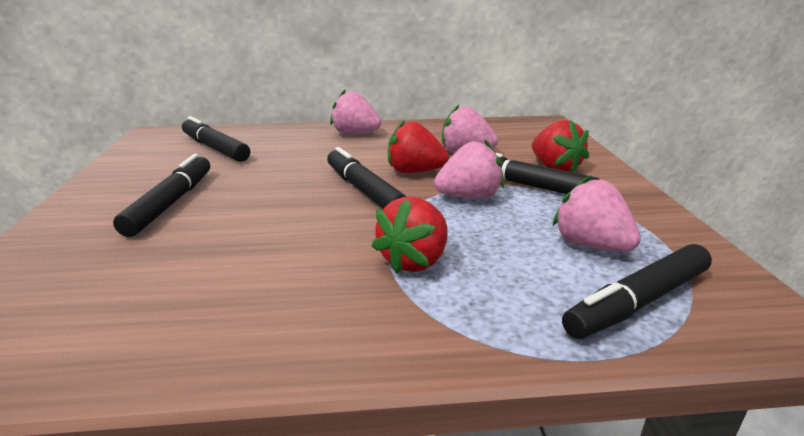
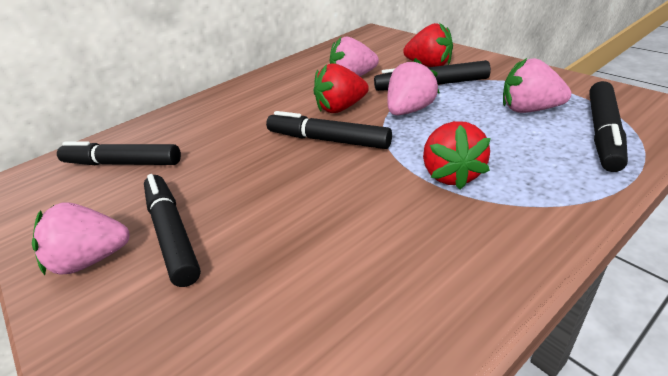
camera: 30 degrees left, 10 degrees up
(355, 134) = (239, 96): pink strawberry -> pink strawberry (92, 259)

